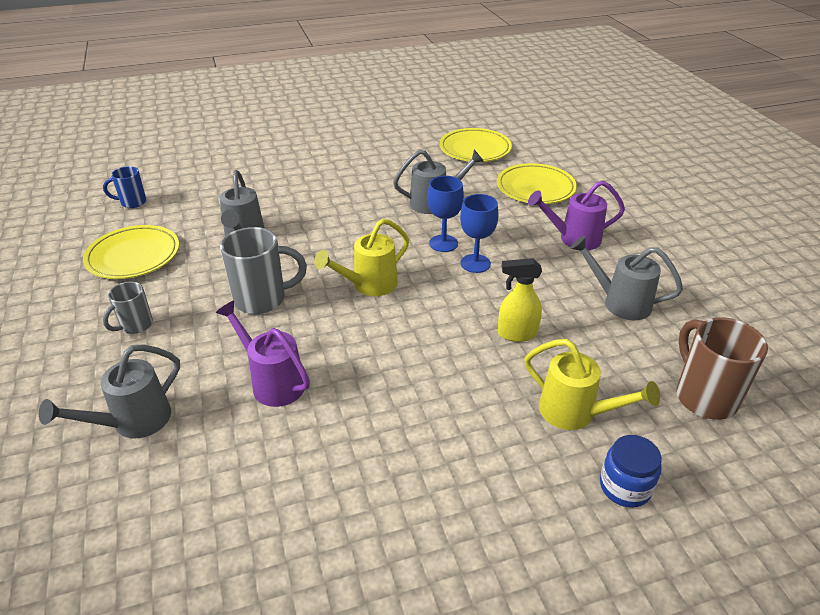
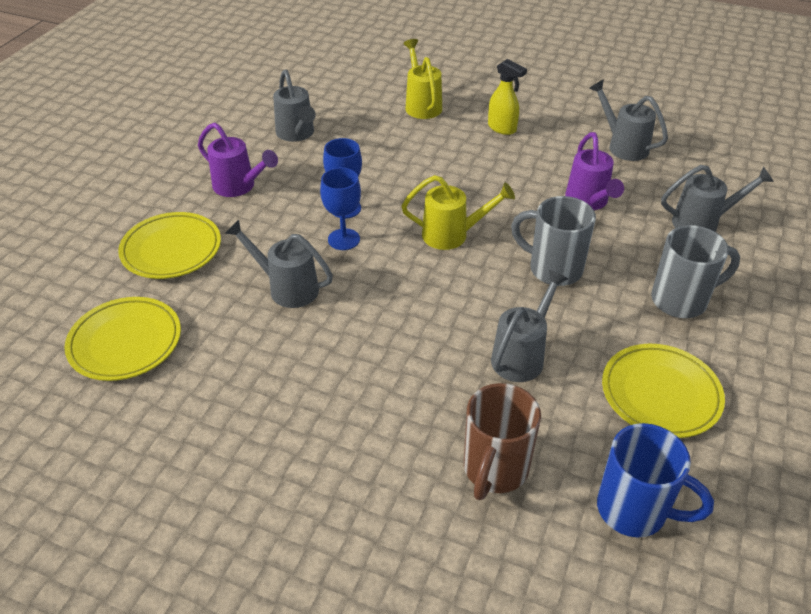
camera: 140 degrees left, 5 degrees up
(132, 202) = (634, 510): blue mug -> blue mug, size x1.71
(135, 325) = (681, 300): grey mug -> grey mug, size x1.71
(280, 496) = (623, 146): none -> grey watering can
(516, 334) = (392, 151): yellow spray bottle -> yellow spray bottle (502, 128)
(625, 487) = (443, 76): blue jar -> none
(704, 396) = (344, 80): brown mug -> brown mug (494, 470)

